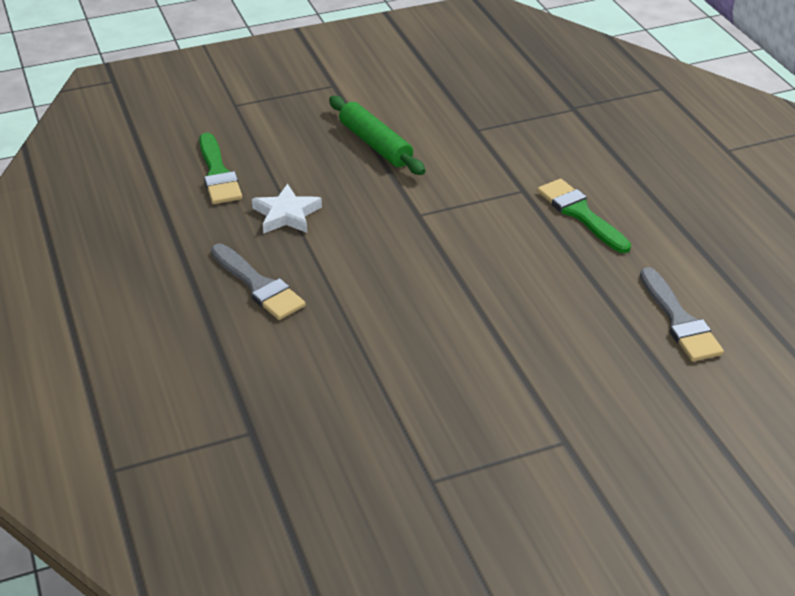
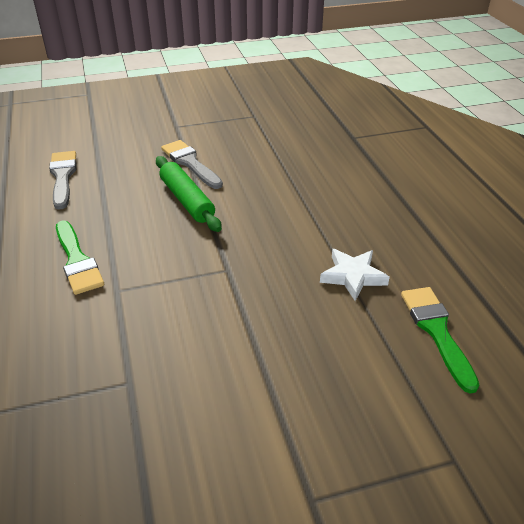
camera: 175 degrees left, 0 degrees up
(258, 285) = (366, 215): grey brush -> grey brush (190, 163)
(375, 144) = (259, 364): green rolling pin -> green rolling pin (187, 200)

